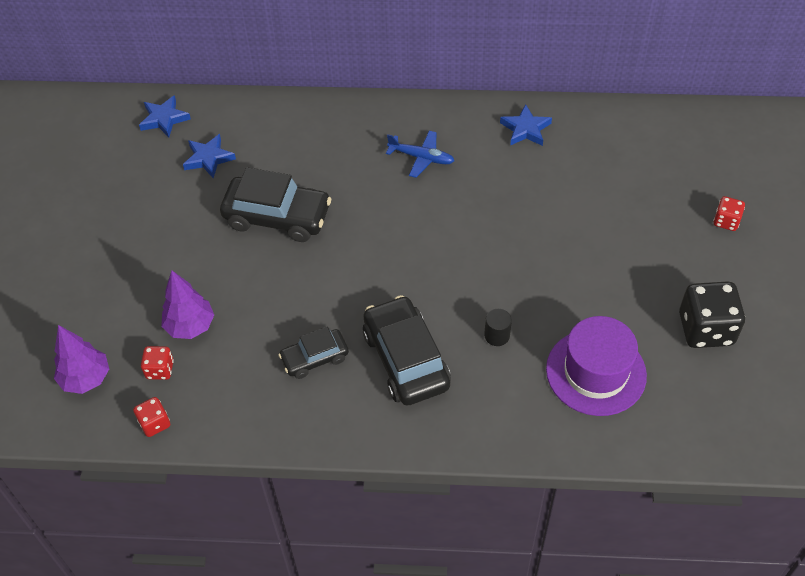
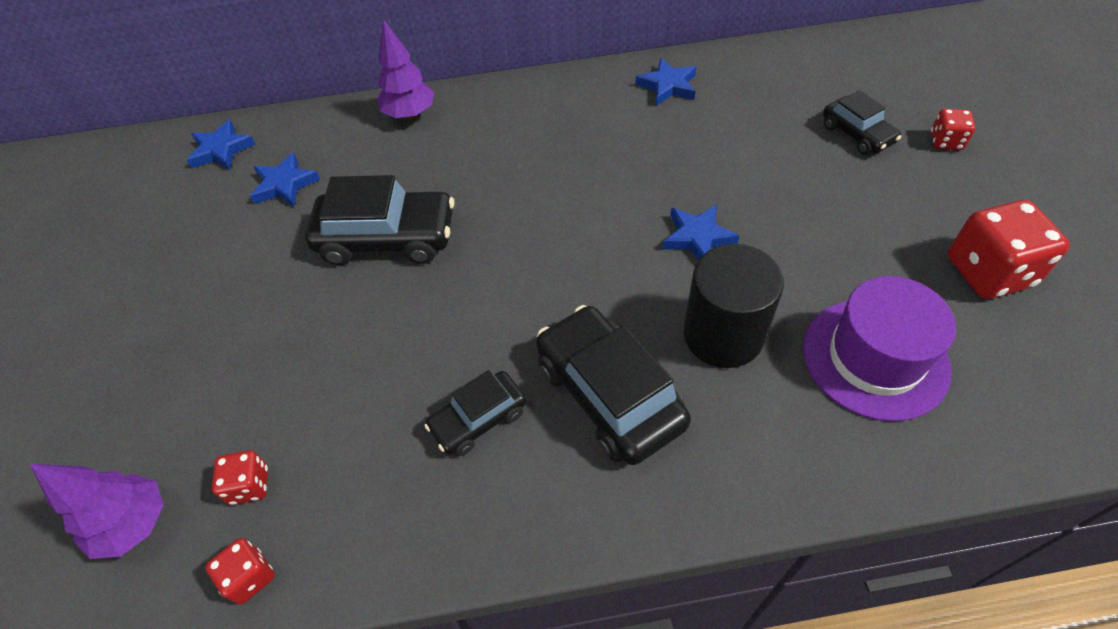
camera: 10 degrees left, 0 degrees up
(190, 326) = (288, 409): purple tree -> purple tree (410, 114)
(421, 158) = (553, 137): blue plane -> none
(497, 335) = (723, 335): black cylinder -> black cylinder, size x2.23
(504, 261) = (697, 237): none -> blue star
(659, 201) = (857, 134): none -> black car
(706, 329) = (988, 272): black dice -> red dice

